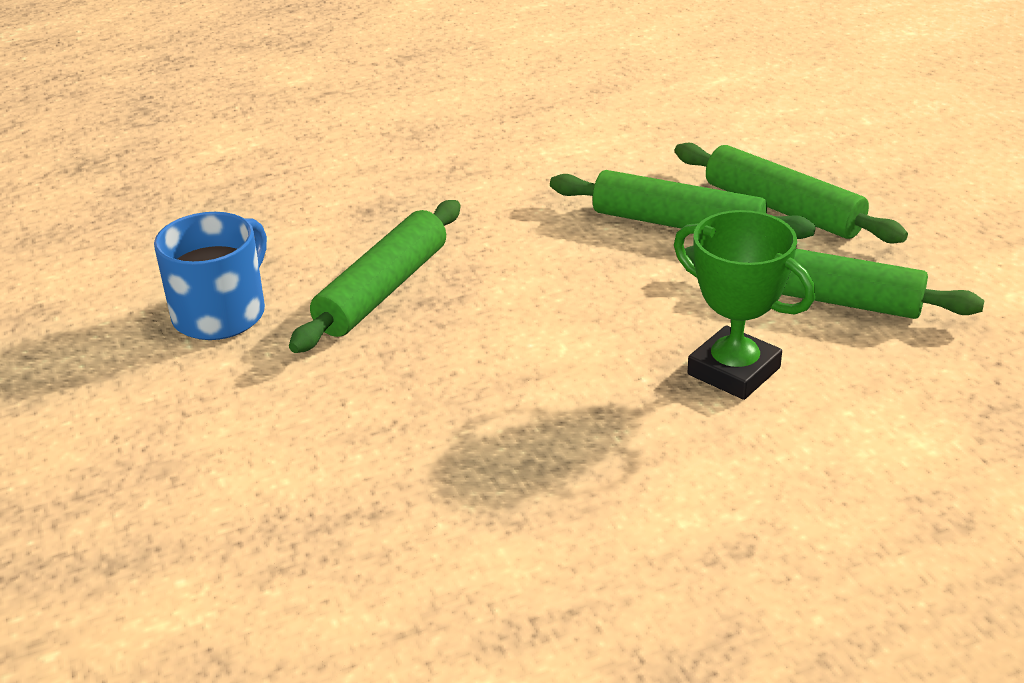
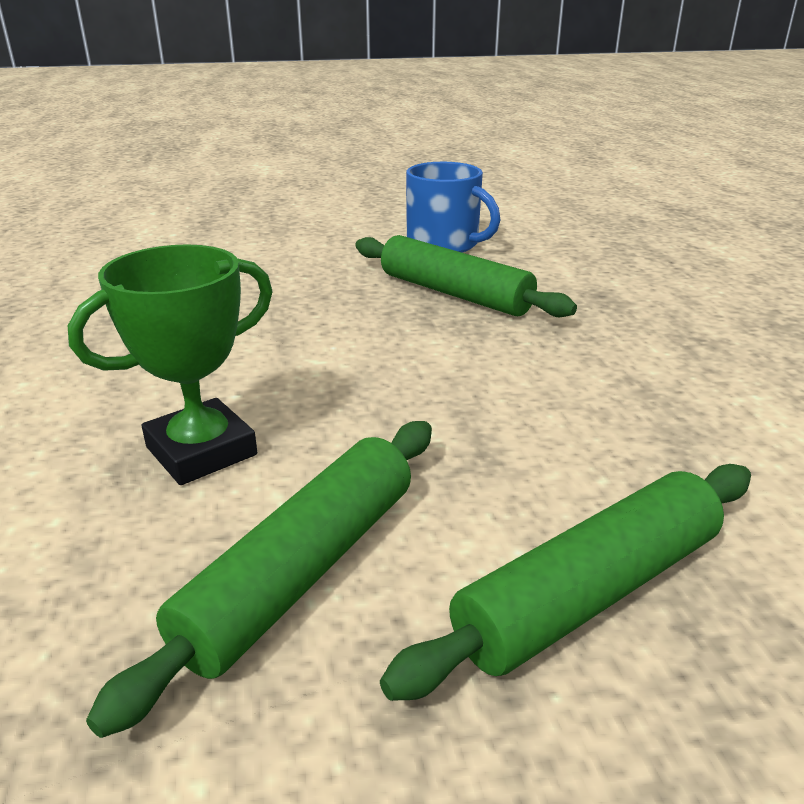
camera: 100 degrees right, 5 degrees down
(678, 224) = (551, 471): green rolling pin -> none

